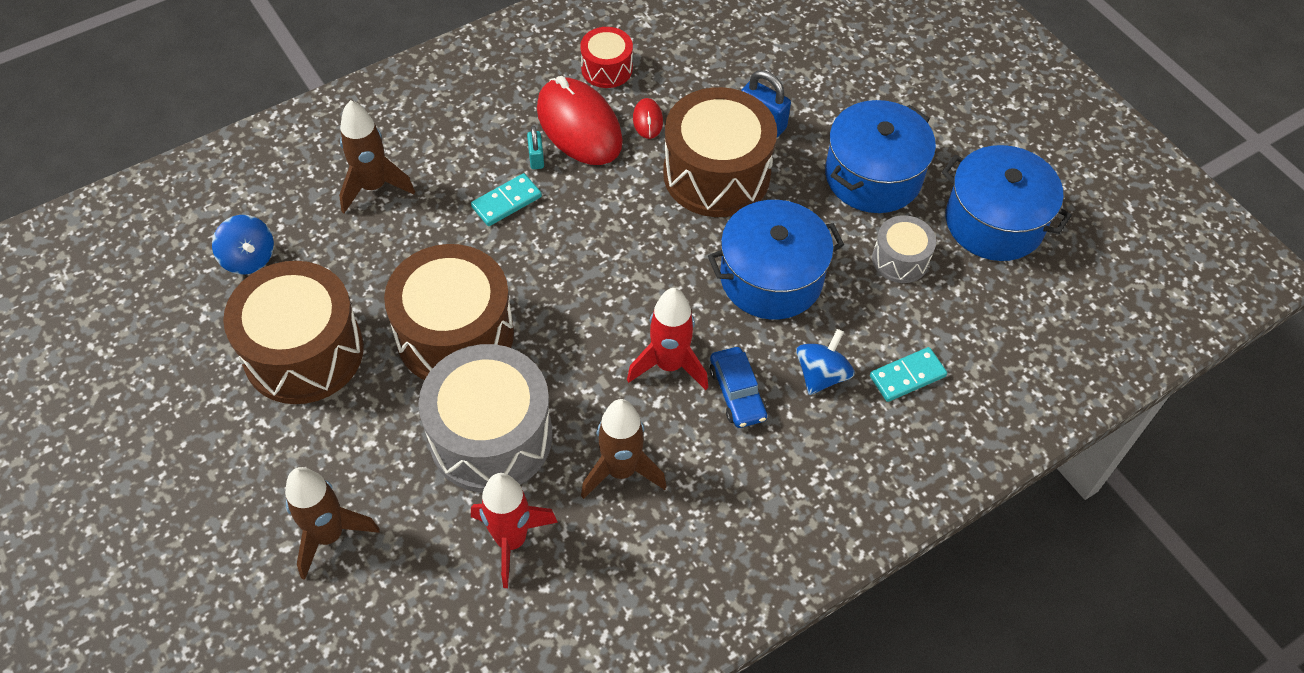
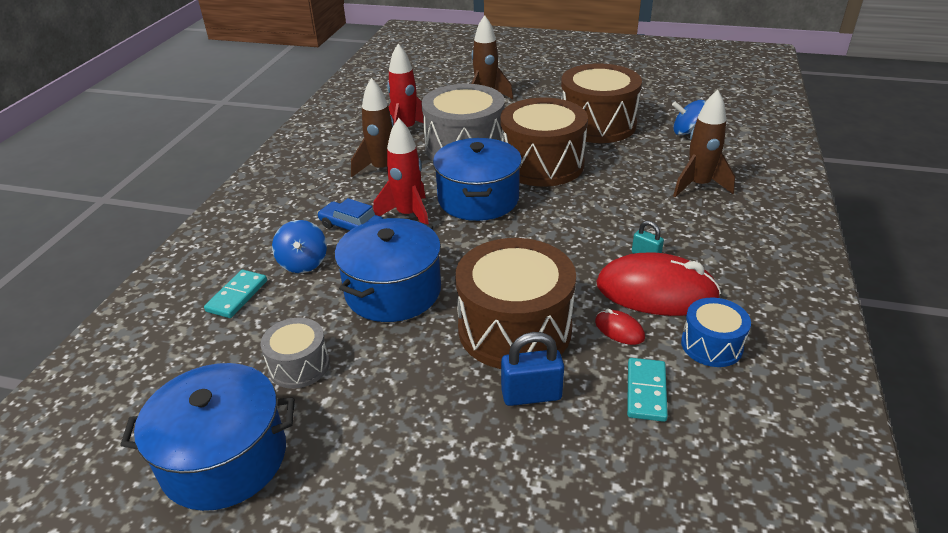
camera: 140 degrees right, 20 degrees down
(506, 202) = (619, 224): turquoise domino -> turquoise domino (646, 391)
(607, 69) = (711, 345): red drum -> blue drum
(873, 176) = (382, 419): blue pot -> blue pot (478, 199)

